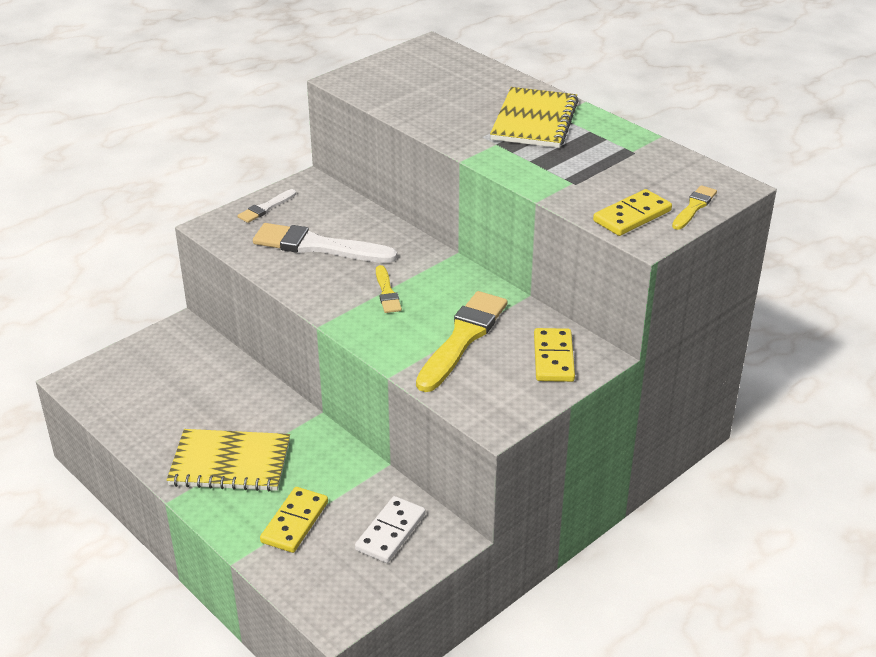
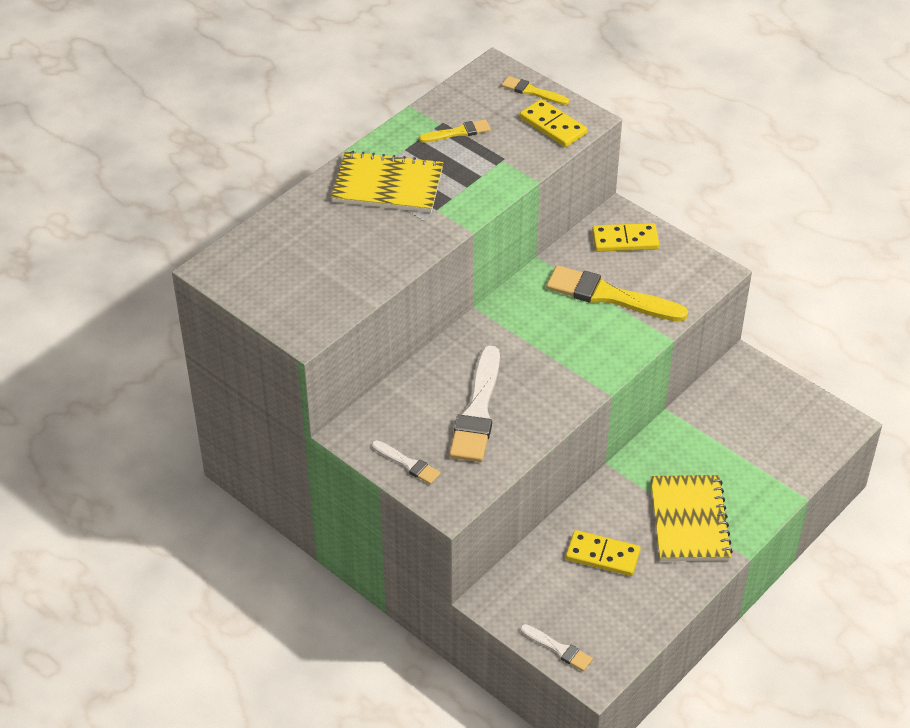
camera: 95 degrees left, 10 degrees up
(113, 362) = (558, 649): none -> white brush
(295, 522) = (751, 463): yellow domino -> yellow domino (602, 555)
(387, 292) = (549, 351): yellow brush -> yellow brush (458, 132)
(390, 532) = (746, 400): white domino -> none

